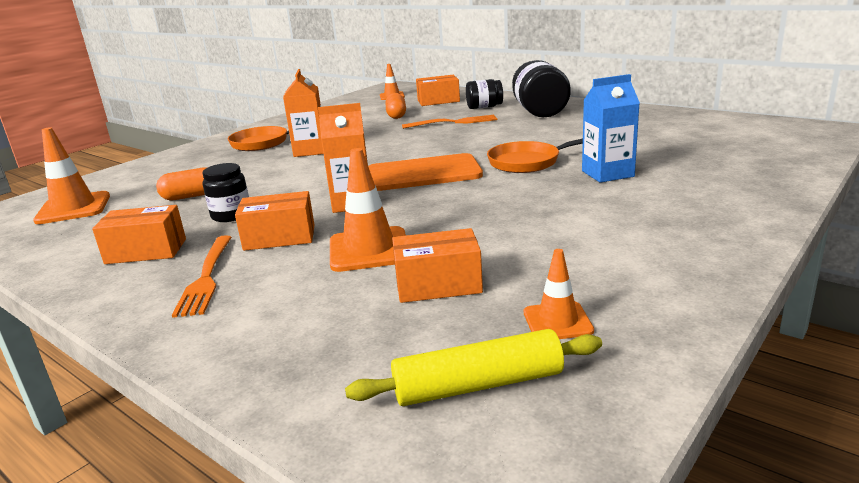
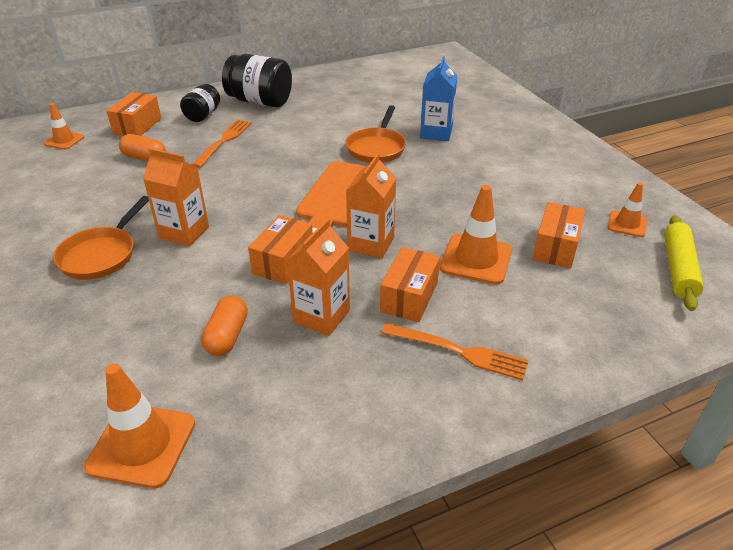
camera: 65 degrees left, 15 degrees up
(146, 251) = (362, 385): orange box -> orange box (283, 262)
(231, 215) = (321, 316): black jar -> orange carton

